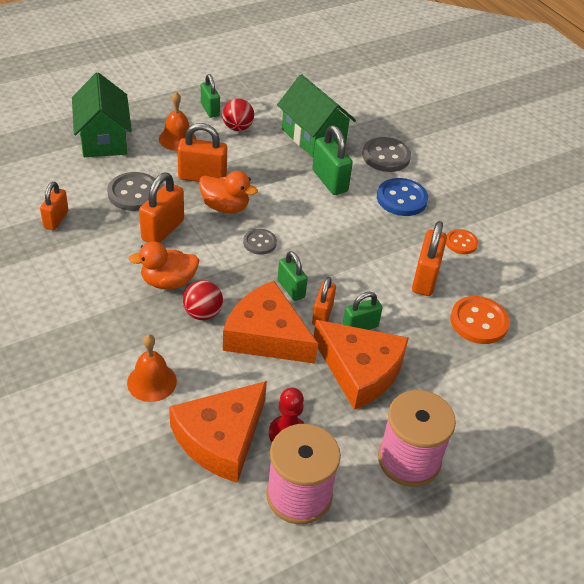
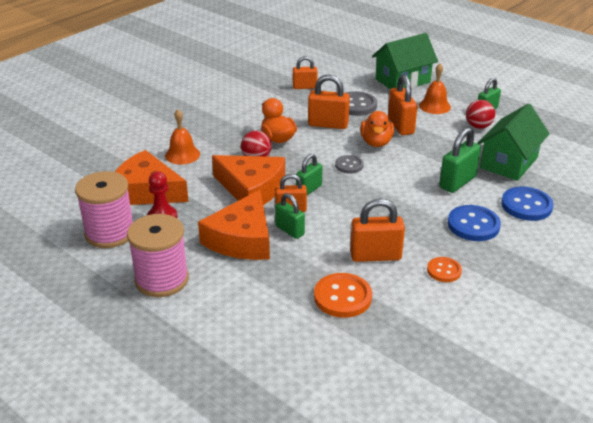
camera: 75 degrees right, 10 degrees down
(266, 335) = (252, 189): orange cheese -> orange cheese turned 105 degrees clockwise
(386, 156) = (526, 205): grey button -> blue button

